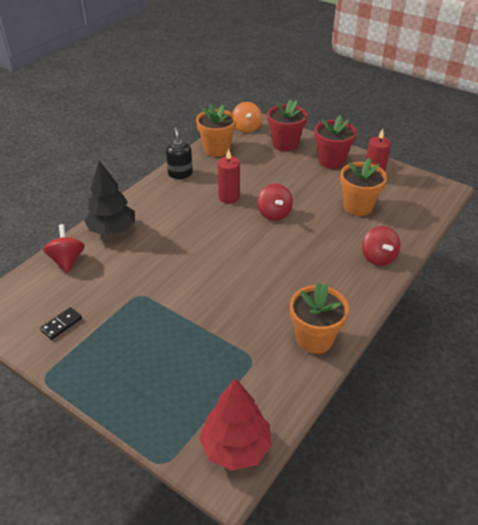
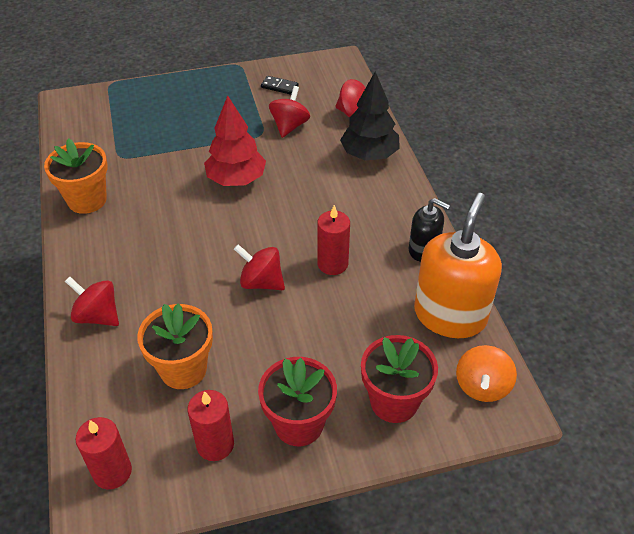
camera: 130 degrees right, 5 degrees up
(61, 324) = (279, 87): black domino -> black domino turned 60 degrees counterclockwise
(114, 285) = (289, 126): none -> red spinning top
(217, 149) = (450, 315): orange flower pot -> orange soap dispenser
(236, 447) = (75, 113): red tree -> red tree (236, 179)
(246, 128) = (482, 386): orange spinning top -> orange spinning top turned 105 degrees counterclockwise
(427, 194) = (112, 472): none -> red candle

